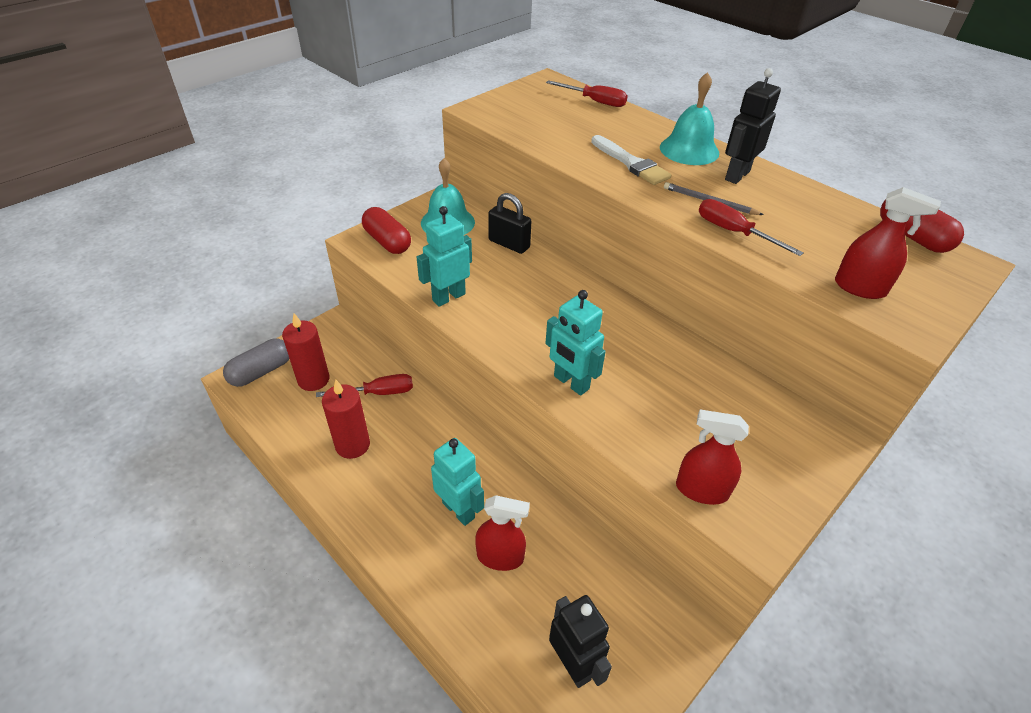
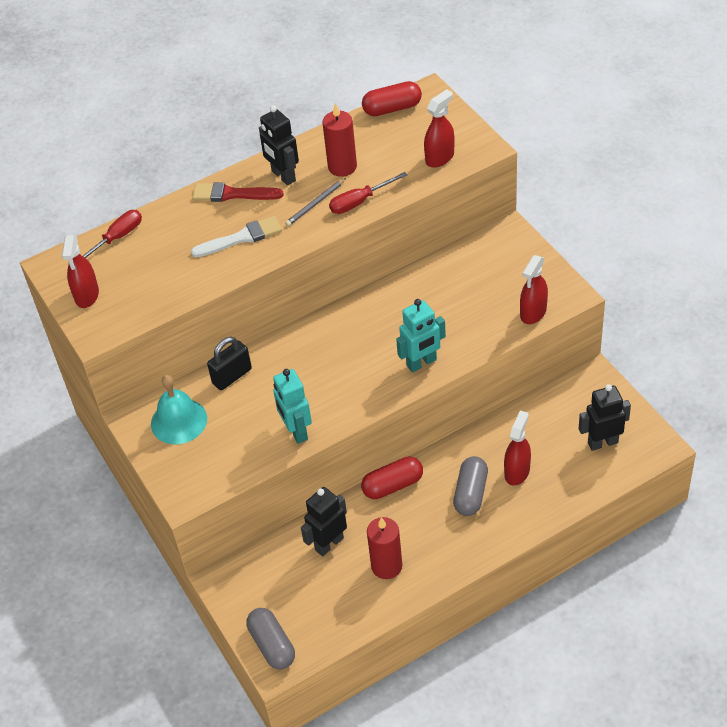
camera: 70 degrees left, 5 degrees up
(313, 379) = (296, 598): red candle -> red candle (342, 167)
(378, 393) = (329, 544): red screwdriver -> black robot
(387, 242) = (195, 474): red capsule -> red capsule (393, 485)
(459, 510) = (470, 493): turquoise robot -> grey capsule
(520, 98) = (87, 295): none -> red spray bottle
(689, 150) = (232, 194): turquoise bell -> red brush

